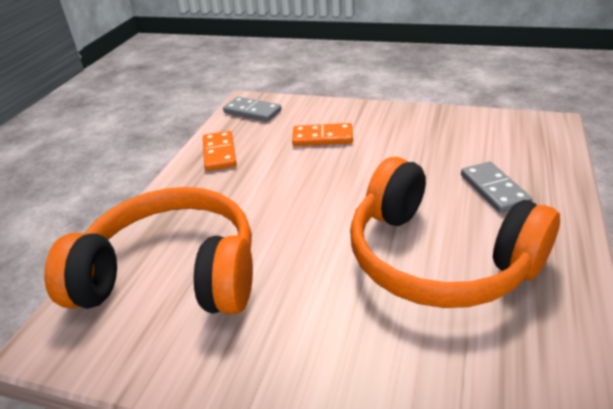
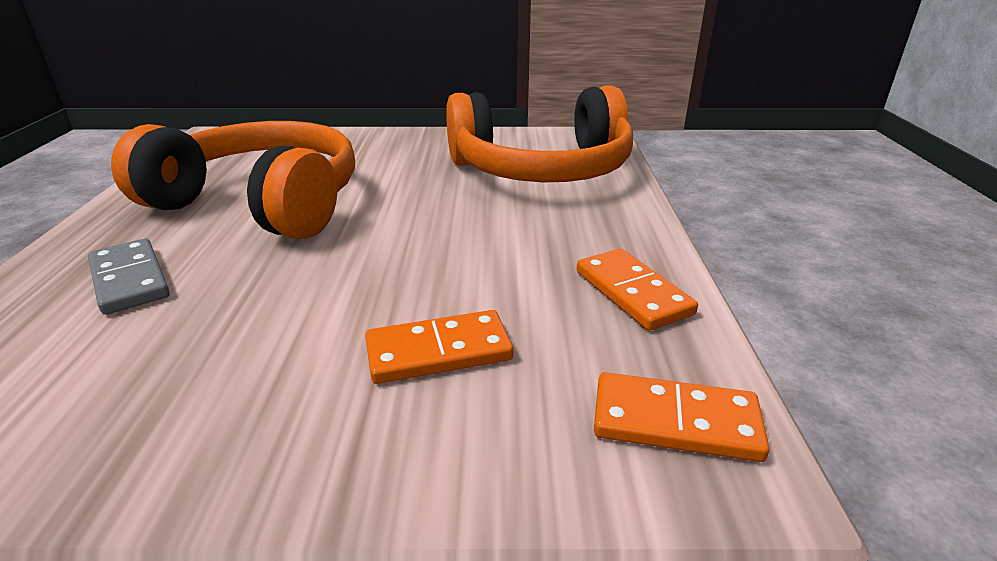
camera: 160 degrees right, 5 degrees down
(252, 111) = (675, 422): grey domino -> orange domino

